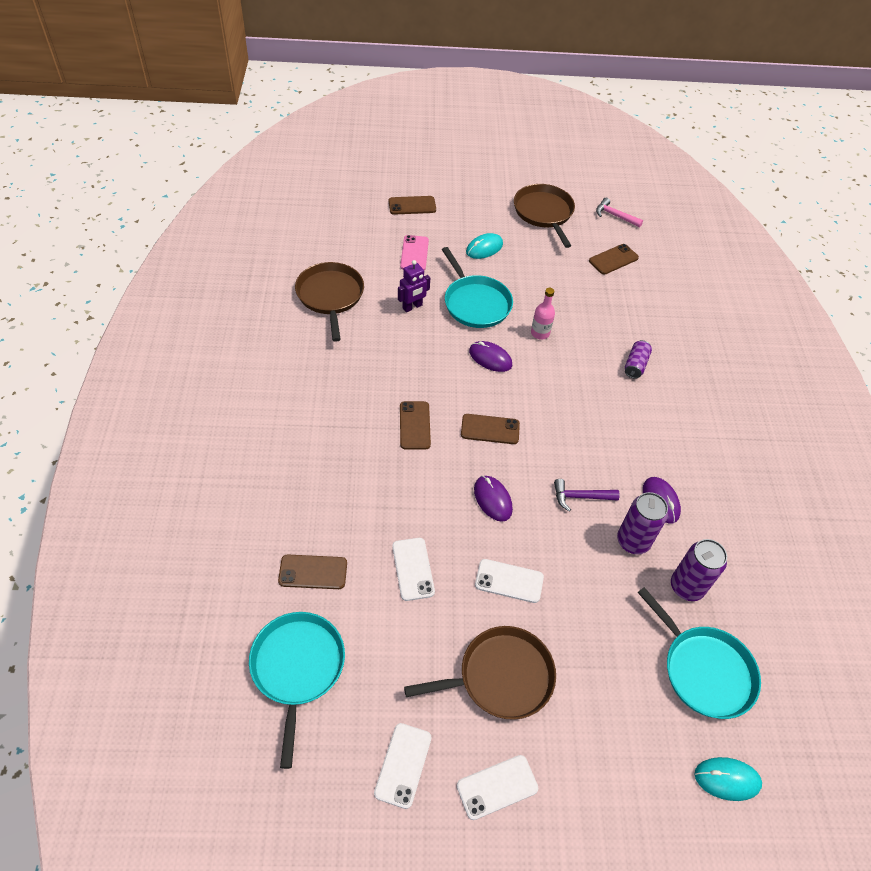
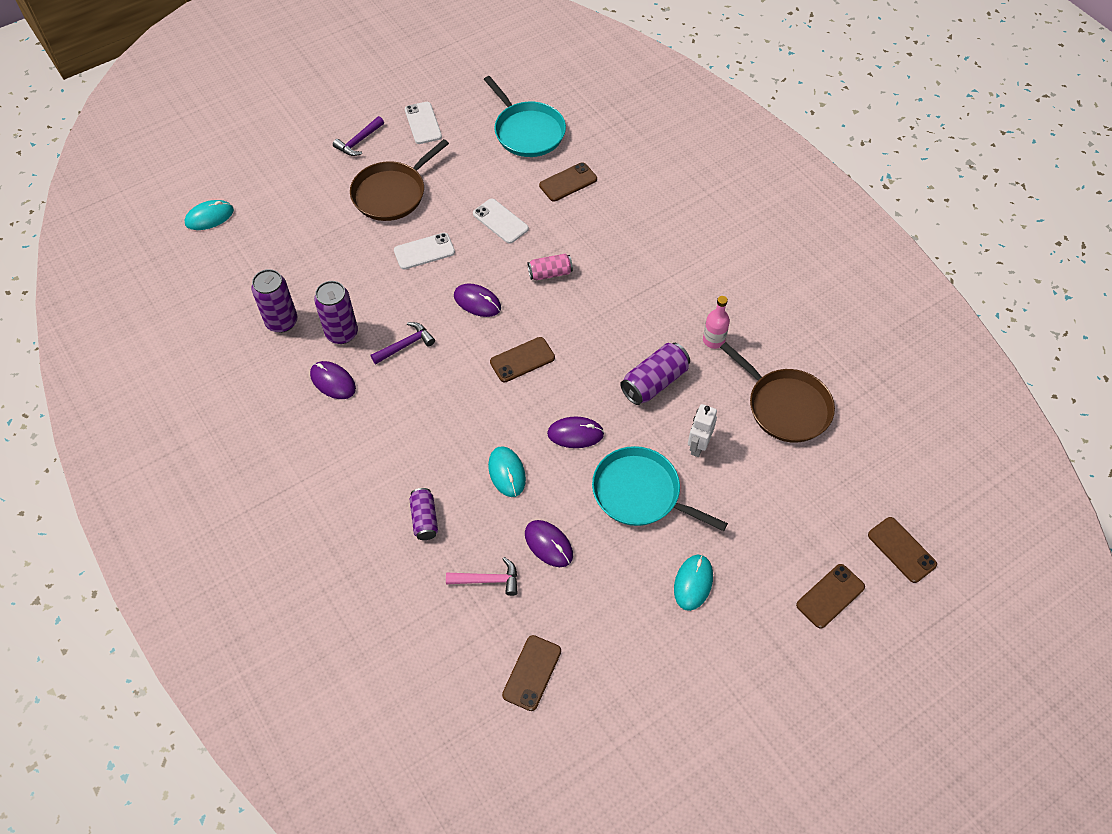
camera: 150 degrees right, 5 degrees up
(403, 358) = (654, 382): none -> purple can
(409, 487) = (550, 273): none -> pink can
(412, 307) = (698, 446): purple robot -> white robot
(414, 253) = (759, 520): pink phone -> none
(414, 425) = (589, 325): brown phone -> brown phone (901, 550)
(497, 787) = (358, 142): white phone -> purple hammer
(540, 333) = (547, 497): pink bottle -> pink bottle (713, 340)
(544, 213) = (669, 702): brown pan -> none
(558, 361) = (507, 472): none -> turquoise mouse
(559, 309) = (548, 544): none -> purple mouse
(614, 216) = (576, 767): pink hammer -> pink hammer (488, 580)
(704, 670) = (246, 271): turquoise pan -> none

